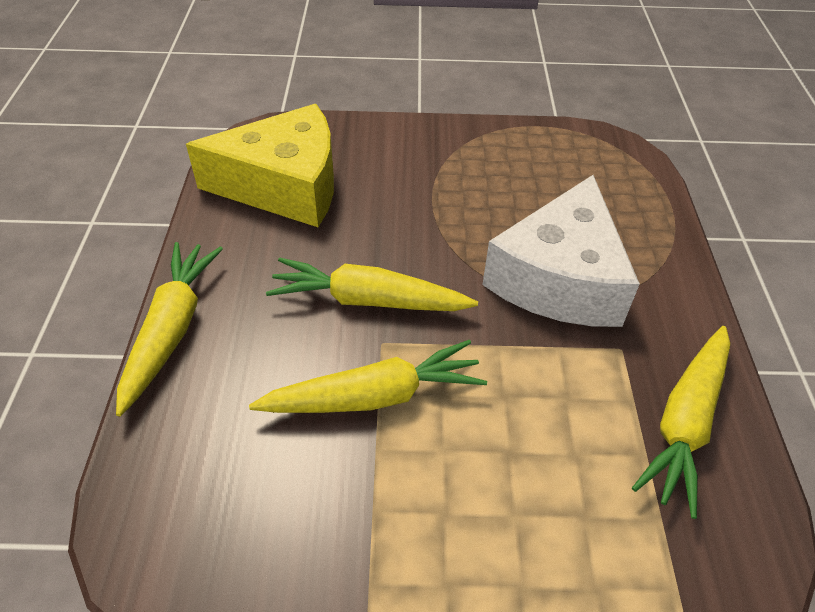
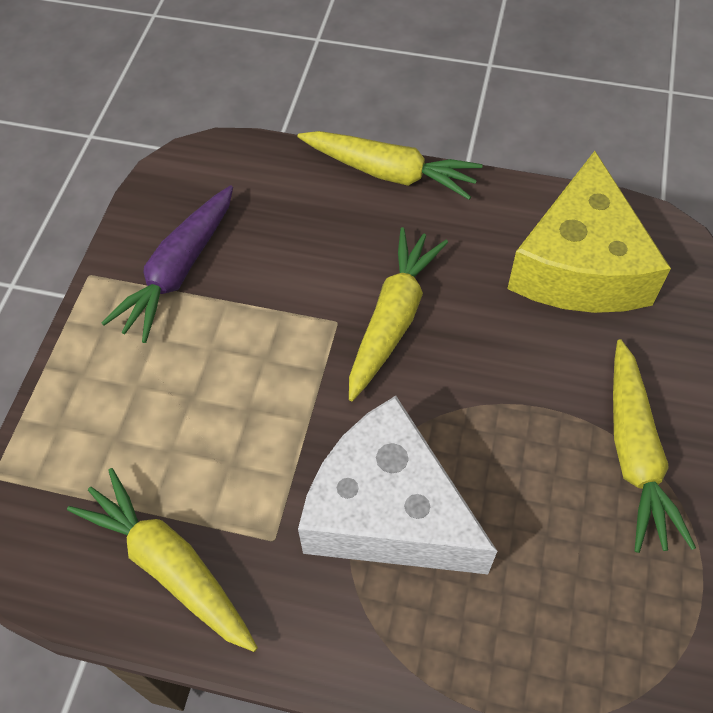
camera: 105 degrees right, 10 degrees up
(342, 517) = (178, 271): none -> purple carrot
(374, 396) = (279, 307): yellow carrot -> yellow carrot (634, 454)

